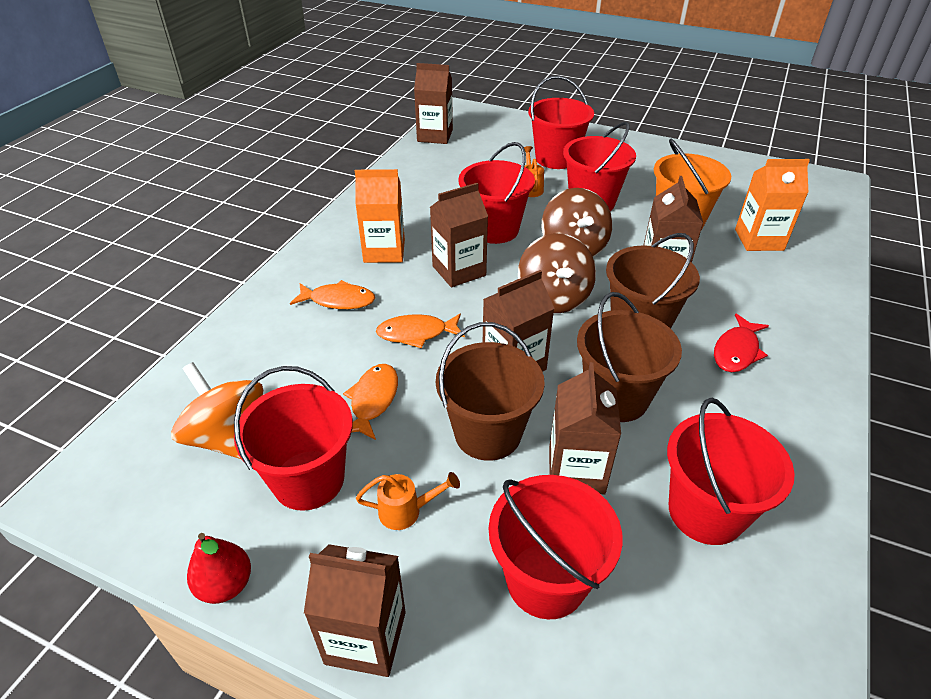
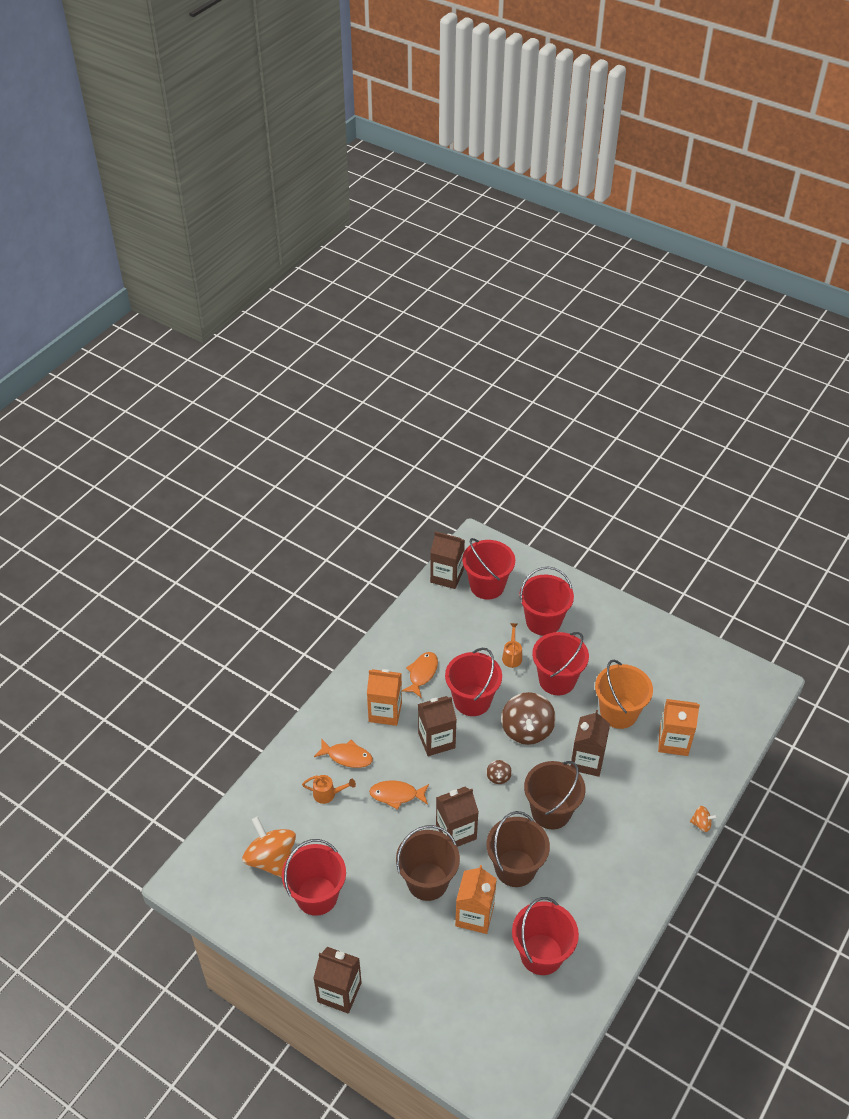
camera: 10 degrees right, 5 degrees up
(225, 585) = (269, 952): red pear -> none
(373, 400) = (360, 845): orange fish -> orange fish (422, 674)
(406, 511) = (370, 925): orange watering can -> orange watering can (328, 794)
(546, 580) = (439, 978): red bucket -> red bucket (487, 586)
(553, 298) = (498, 777): brown spinning top -> brown spinning top, size x0.46
(576, 470) = (474, 915): brown carton -> orange carton
(736, 351) = (609, 844): red fish -> none
(844, 314) = (701, 824): none -> orange spinning top

